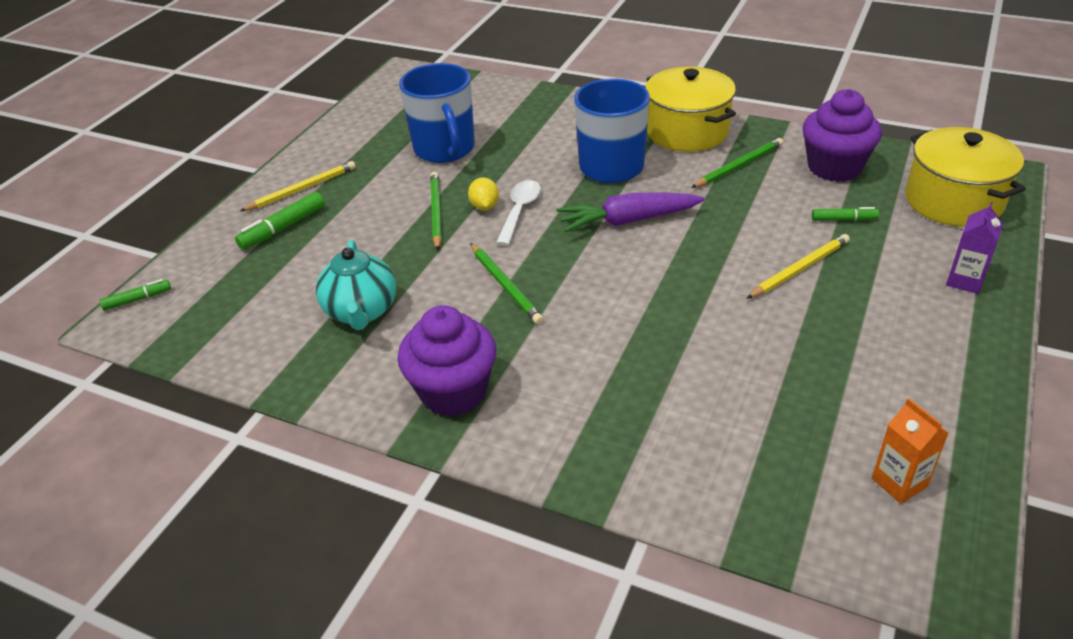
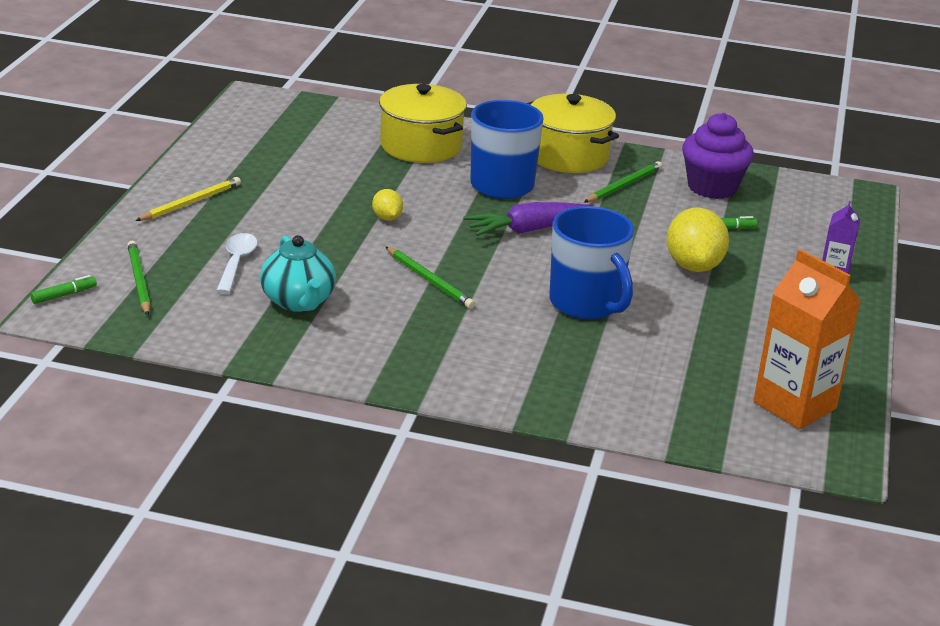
camera: 15 degrees left, 10 degrees down
(283, 228) = (186, 236): green marker -> none
(436, 212) = (339, 222): green pencil -> green pencil (139, 280)
(445, 149) = (327, 169): blue mug -> blue mug (586, 304)
(453, 392) = (409, 358): purple cupcake -> none
(519, 211) = (423, 222): white spoon -> white spoon (236, 263)
(799, 269) = (693, 266): yellow pencil -> yellow lemon
(899, 482) = (794, 405): orange carton -> orange carton, size x1.92
(953, 201) = (820, 214): yellow pot -> yellow pot (420, 146)

